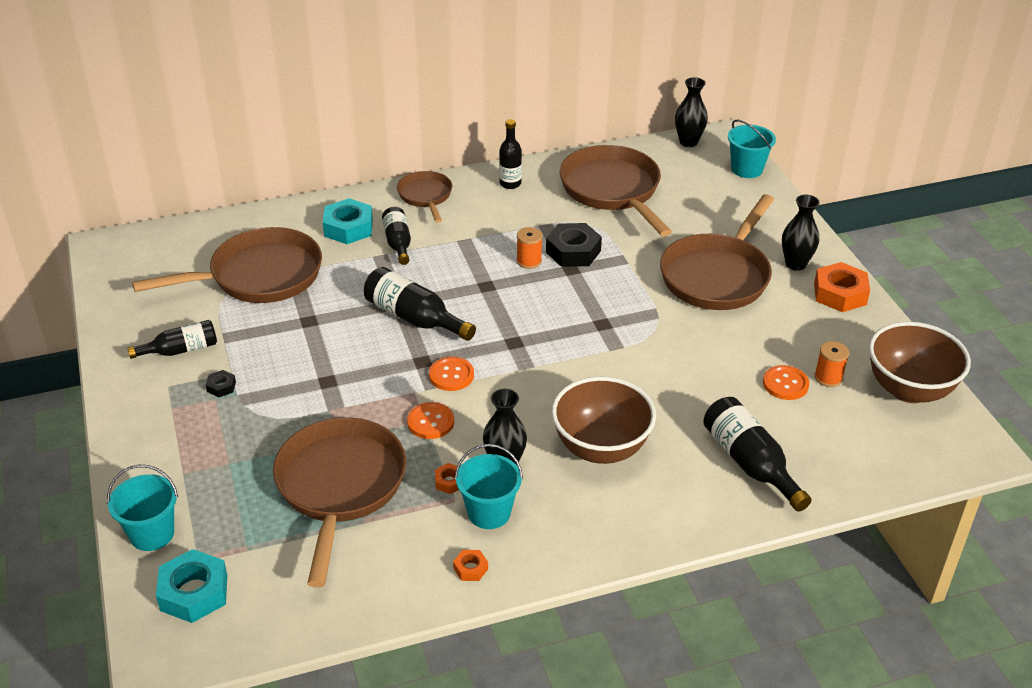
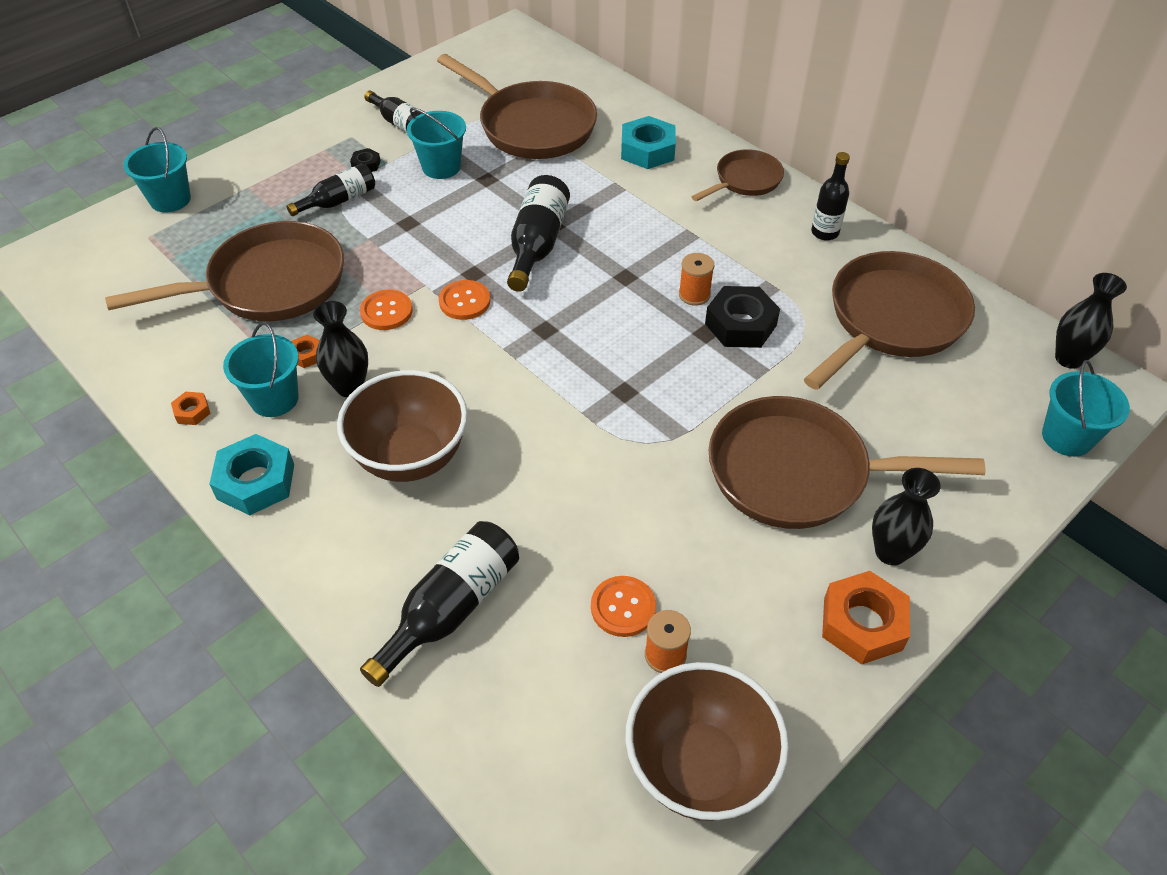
camera: 65 degrees right, 10 degrees up
(194, 592) = (111, 248): turquoise nut -> turquoise nut (256, 481)
(267, 342) = (441, 167): none -> turquoise bucket
(398, 243) = (649, 190): black bottle -> black bottle (338, 201)

